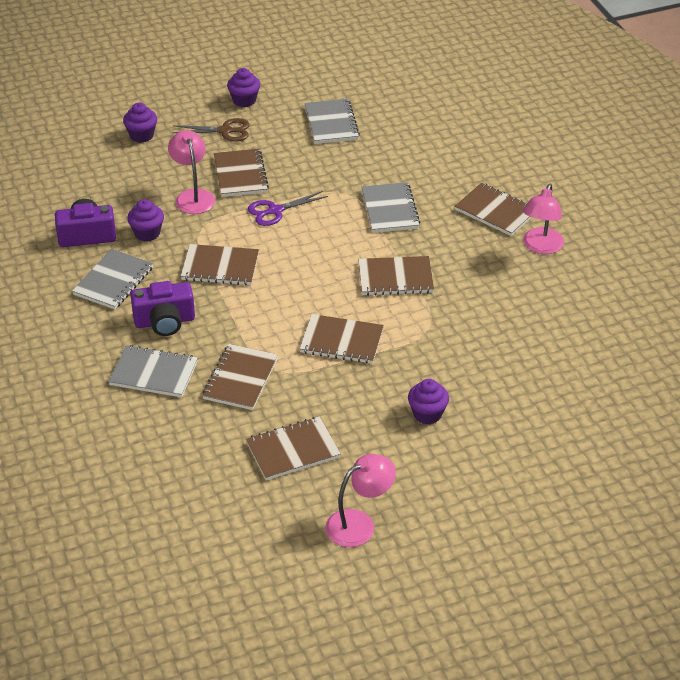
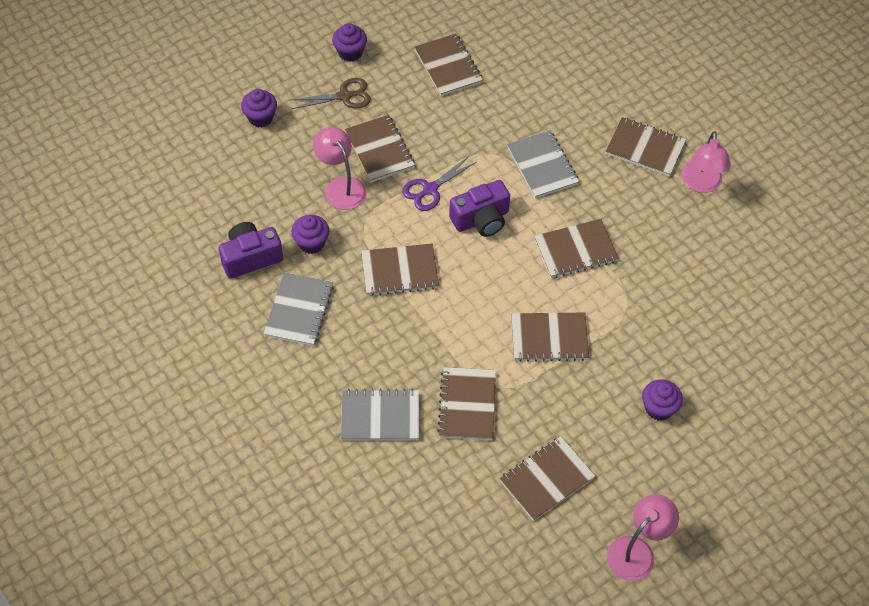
camera: 15 degrees left, 15 degrees up
(164, 321) = (368, 350): purple camera -> purple camera (481, 219)
(331, 123) = (448, 66): grey notebook -> brown notebook

